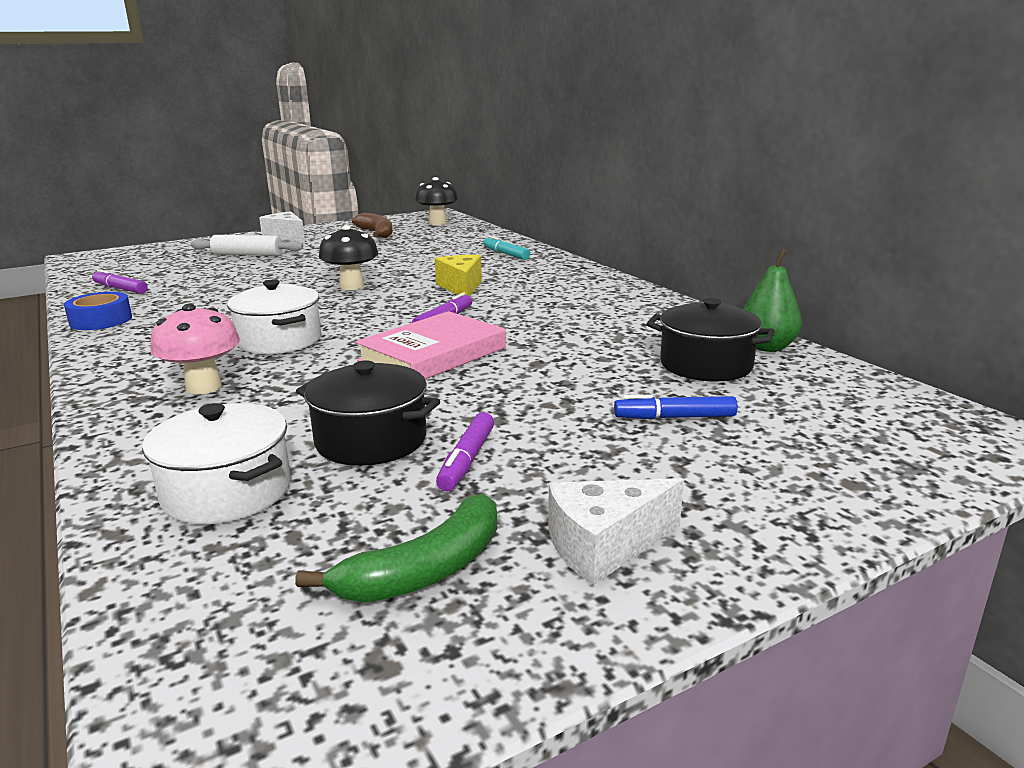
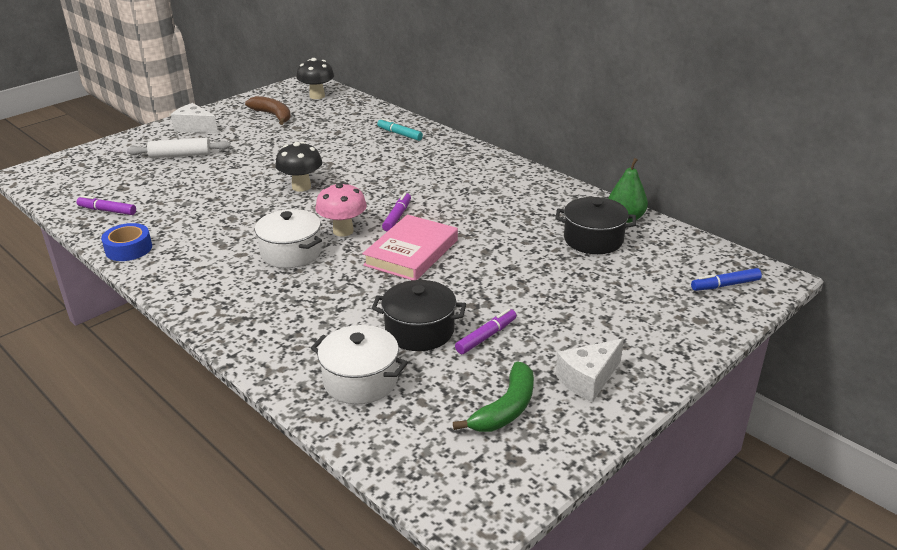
camera: 15 degrees left, 10 degrees up
(204, 387) = (274, 304): pink mushroom -> pink mushroom (343, 231)
(461, 287) = (388, 179): yellow cheese -> none
(467, 460) = (486, 336): purple marker -> purple marker turned 135 degrees counterclockwise
(674, 417) = (590, 286): blue marker -> blue marker (725, 285)

